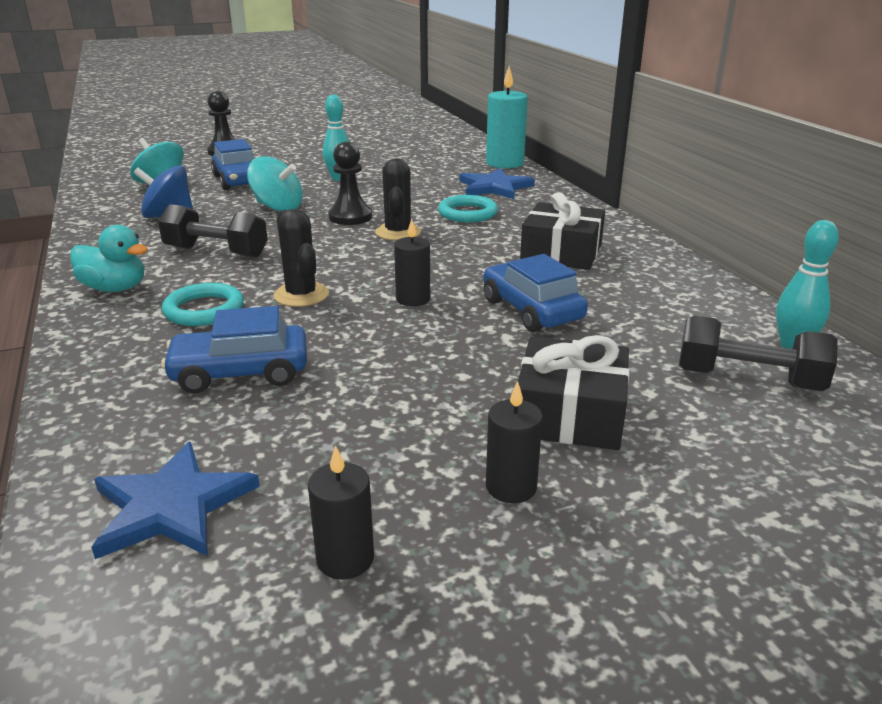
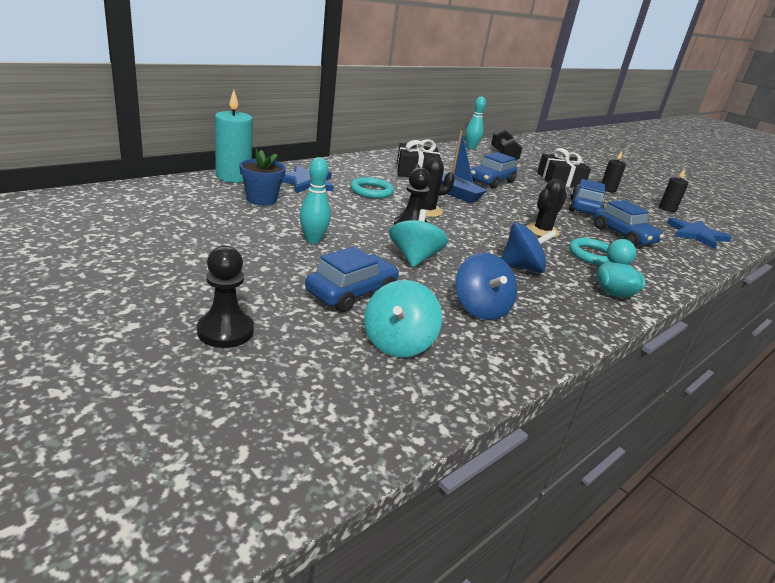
camera: 115 degrees left, 0 degrees up
(216, 252) = (522, 267): black dumbbell -> blue spinning top
(380, 378) = (584, 208): none -> blue car
(413, 299) = (511, 204): black candle -> none
(440, 169) = (261, 199): none -> blue flower pot
(463, 263) = (454, 193): none -> blue boat

